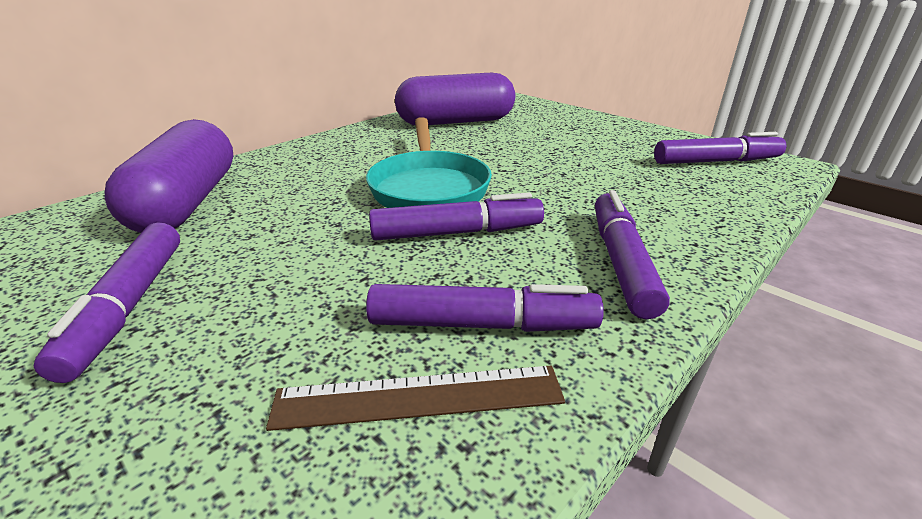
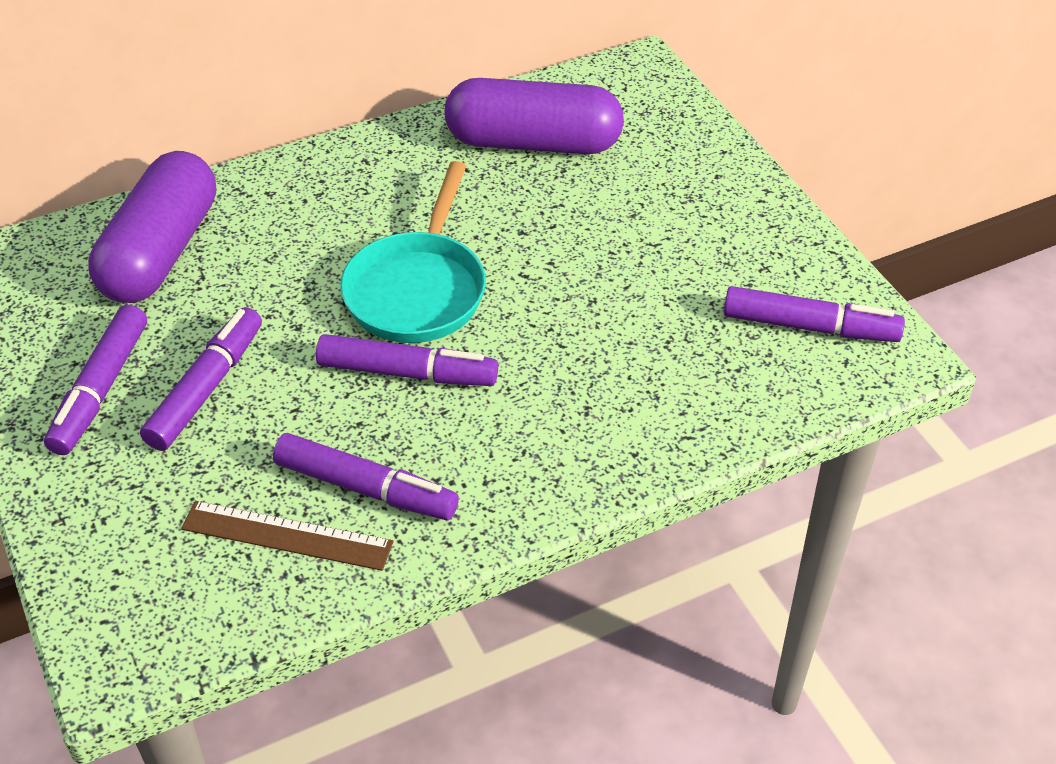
camera: 20 degrees right, 15 degrees up
(621, 262) = (537, 456): purple marker -> purple marker (206, 388)

